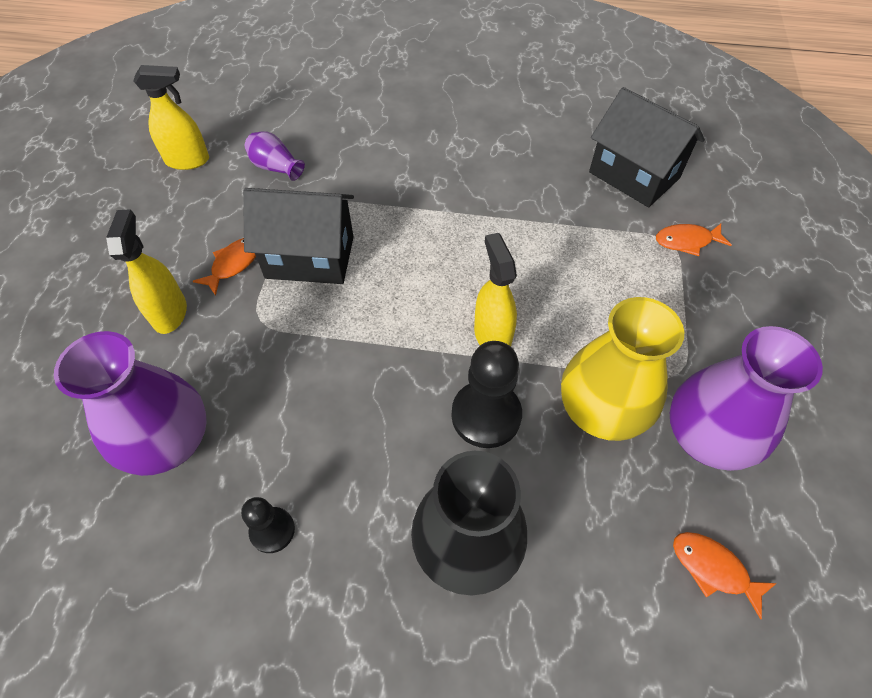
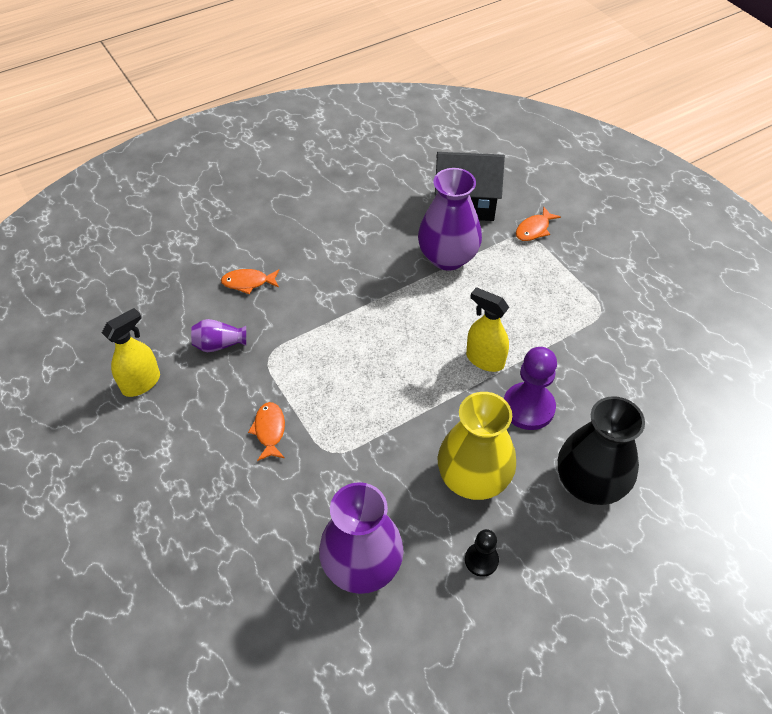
camera: 40 degrees left, 5 degrees down
(170, 313) = (263, 493): yellow spray bottle -> none
(310, 257) = (318, 389): black house -> none
(486, 415) = (528, 407): black pawn -> purple pawn
(601, 411) = (583, 360): yellow vase -> yellow vase (473, 478)
(706, 437) = (645, 337): purple vase -> purple vase (448, 257)
(713, 569) = (707, 401): orange fish -> orange fish (248, 282)

